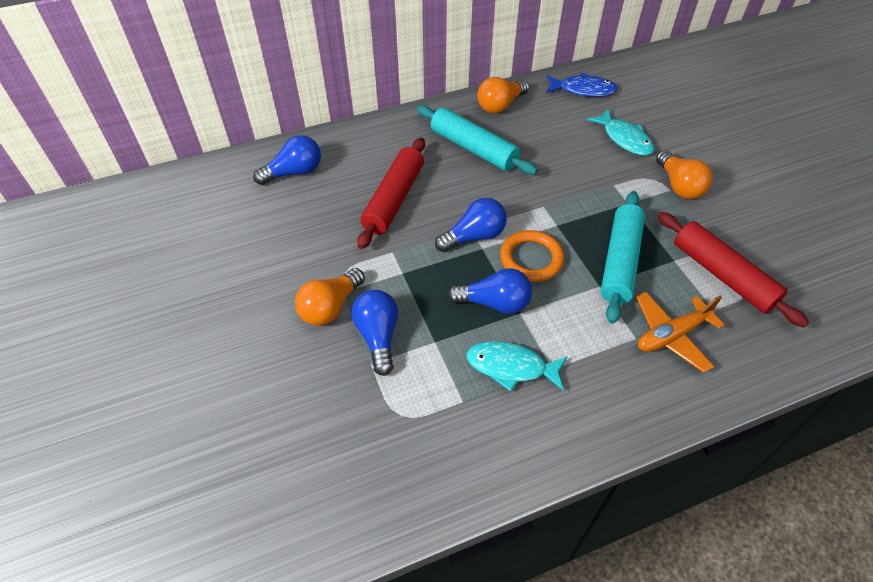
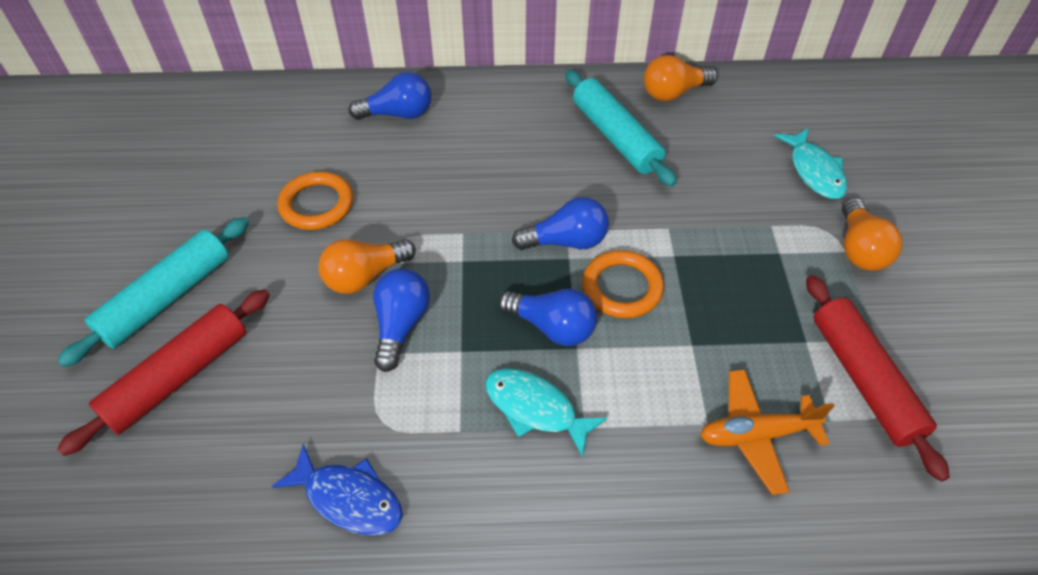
camera: 20 degrees right, 0 degrees up
(261, 261) = (317, 204): none -> orange ring
(394, 199) = (494, 173): red rolling pin -> red rolling pin (178, 377)
(583, 90) = (788, 97): blue fish -> blue fish (349, 498)
(620, 262) = (733, 323): turquoise rolling pin -> turquoise rolling pin (167, 298)

